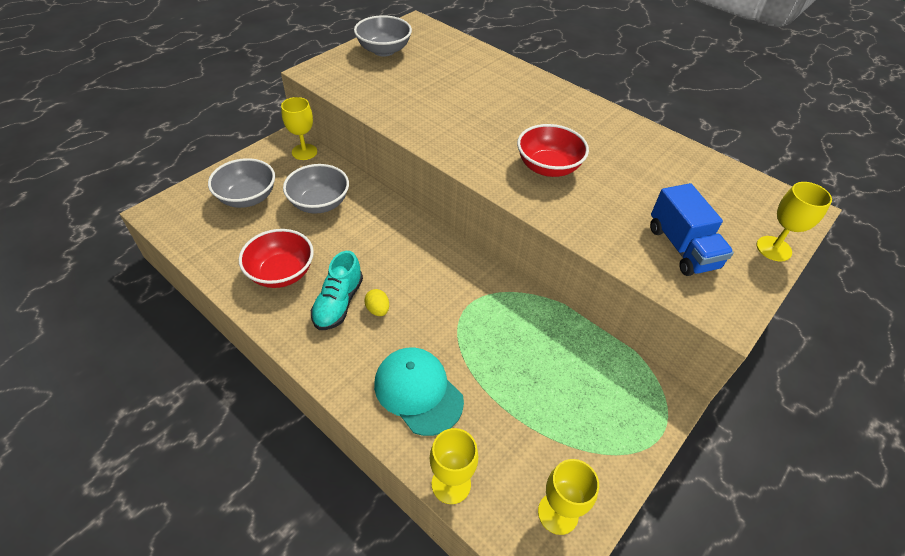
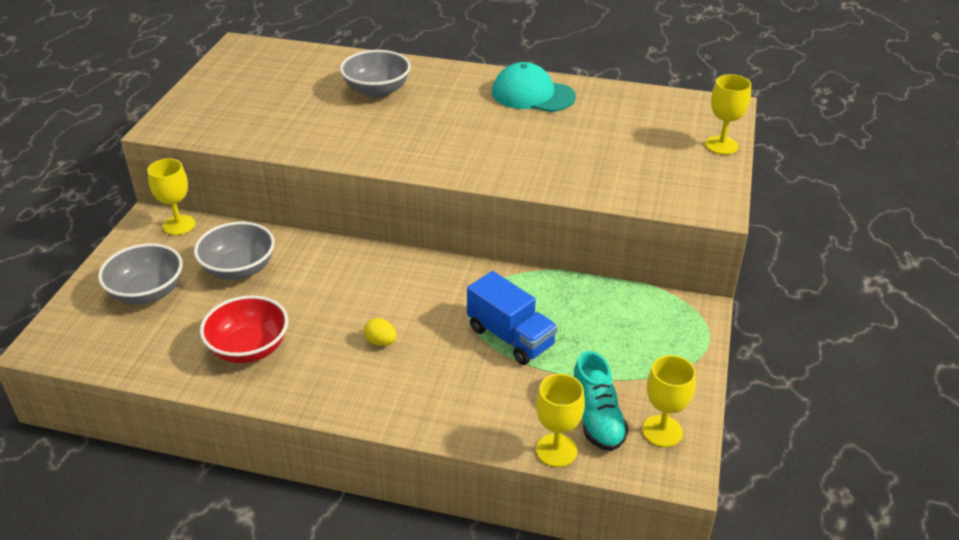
camera: 25 degrees left, 10 degrees down
(338, 303) = (335, 352): turquoise shoe -> turquoise shoe (597, 418)
(384, 50) = (226, 83): grey bowl -> grey bowl (377, 91)
(418, 391) = (473, 393): turquoise cap -> turquoise cap (532, 94)
(548, 167) = (484, 142): red bowl -> none
(682, 248) = (647, 170): blue truck -> blue truck (510, 337)

